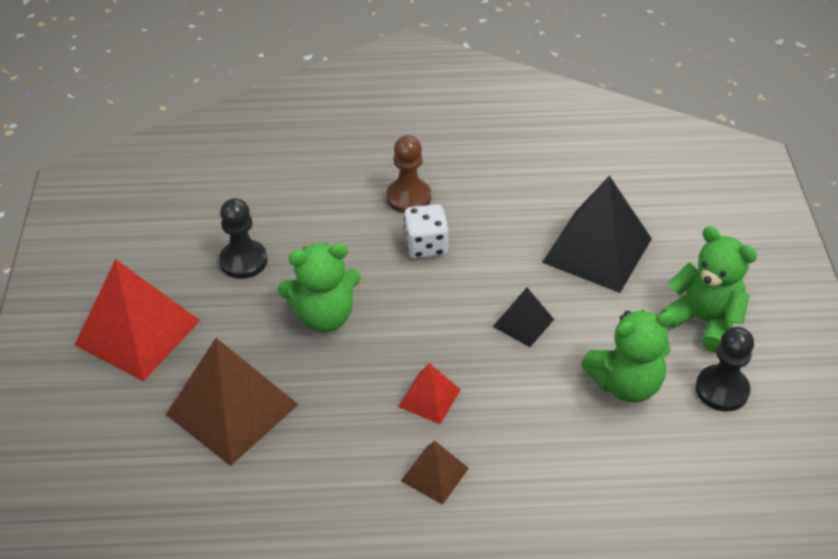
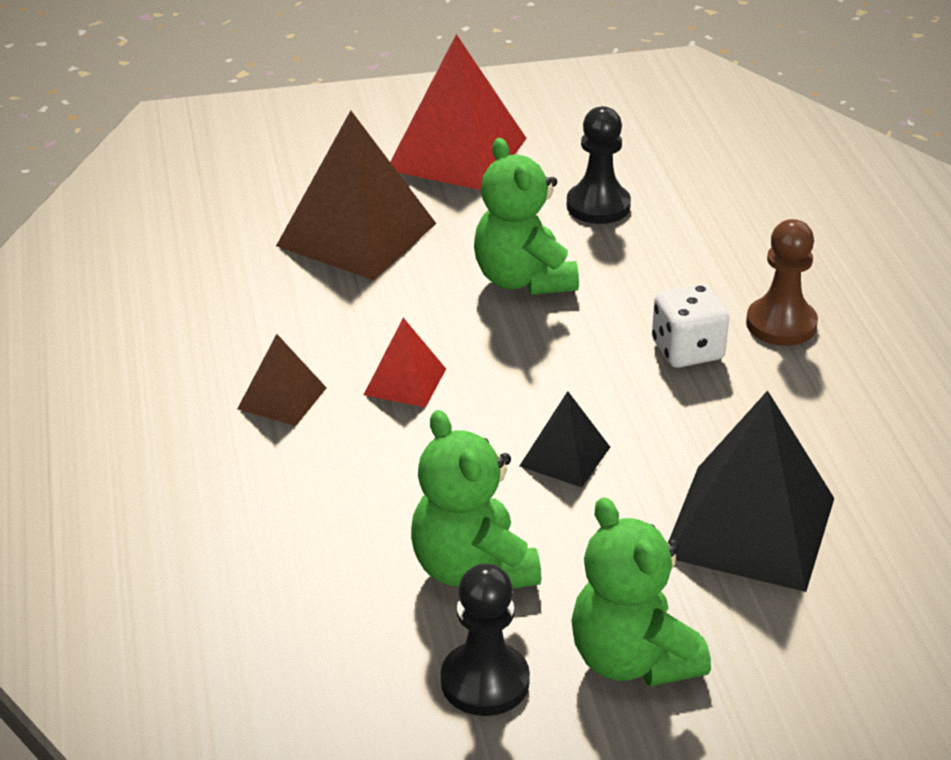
camera: 80 degrees right, 10 degrees down
(703, 320) = (632, 660): green teddy bear -> green teddy bear turned 120 degrees clockwise

